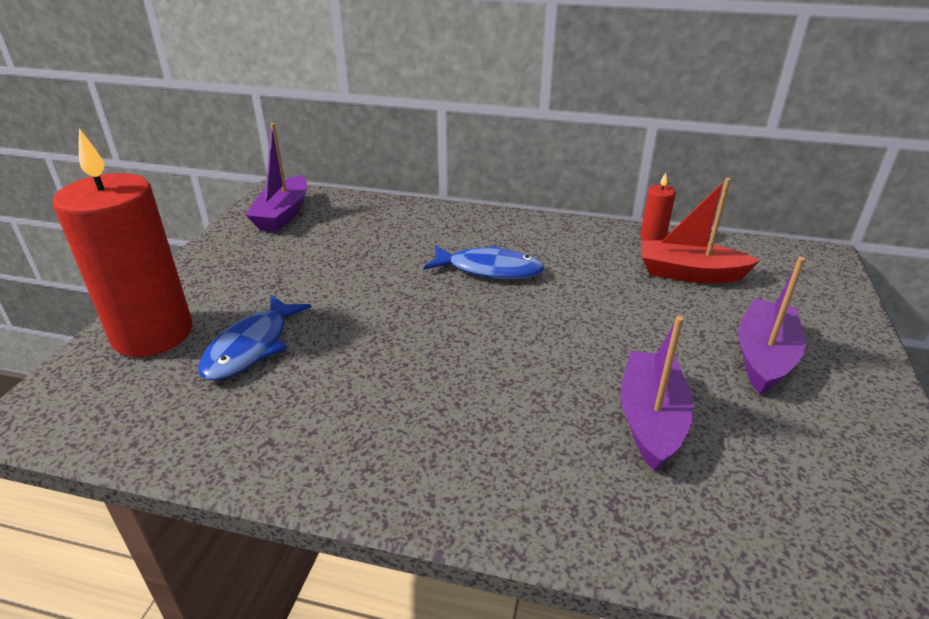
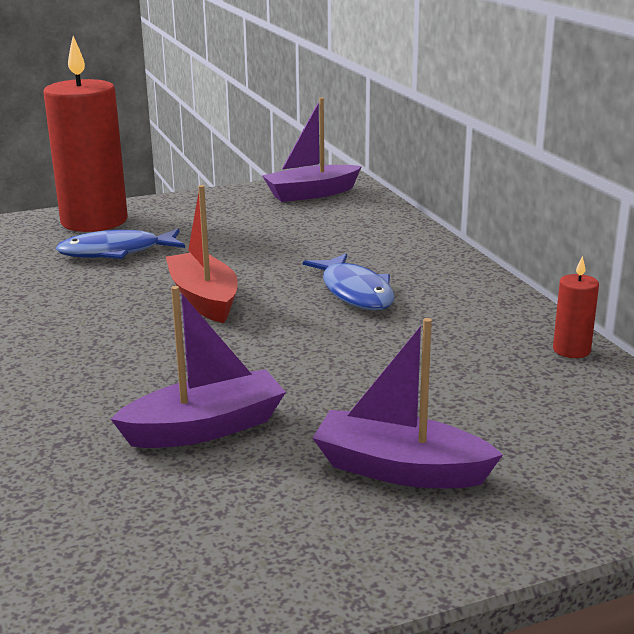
camera: 55 degrees right, 10 degrees down
(689, 274) = (520, 389): red boat -> red boat (204, 299)
(764, 357) = (400, 469): purple boat -> purple boat turned 150 degrees counterclockwise

